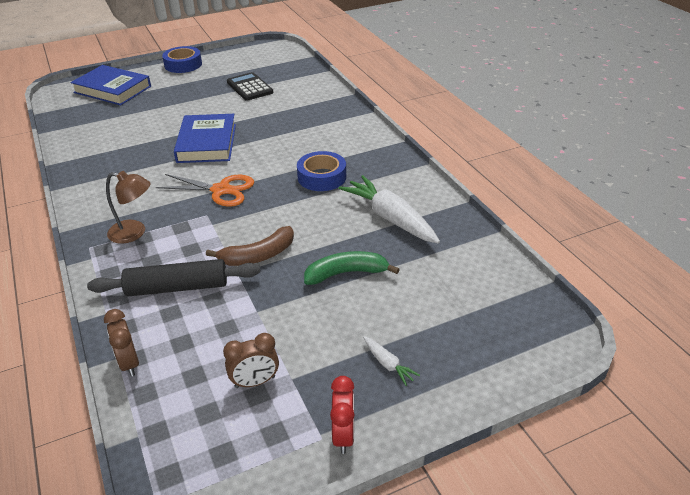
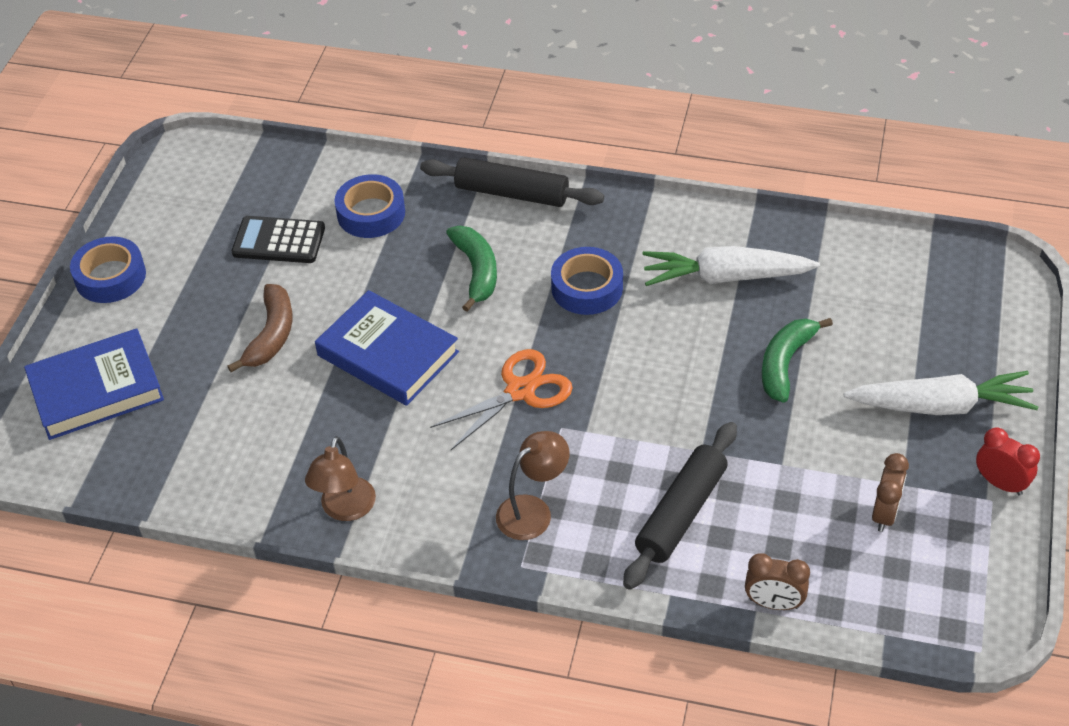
camera: 50 degrees left, 10 degrees up
(89, 177) = (345, 509): none -> brown lamp
(258, 256) = (688, 418): brown banana -> brown banana (271, 335)
(293, 141) = (476, 271): none -> green banana
(296, 99) = (371, 213): none -> blue tape
(361, 126) = (512, 193): none -> black rolling pin
(388, 364) = (941, 406): white carrot -> white carrot, size x2.25

